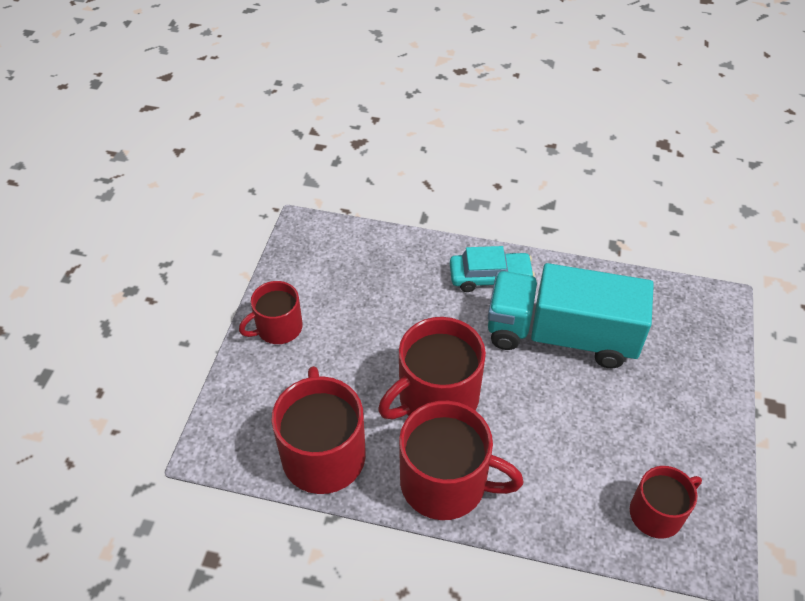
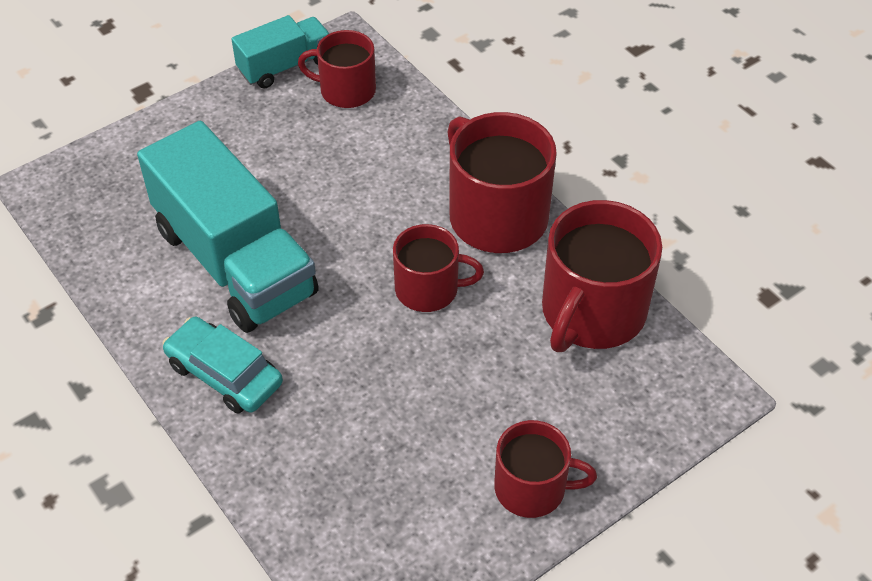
camera: 140 degrees left, 0 degrees up
(436, 397) = (428, 289): red mug -> red mug, size x0.61
(723, 500) = (285, 66): none -> turquoise truck

